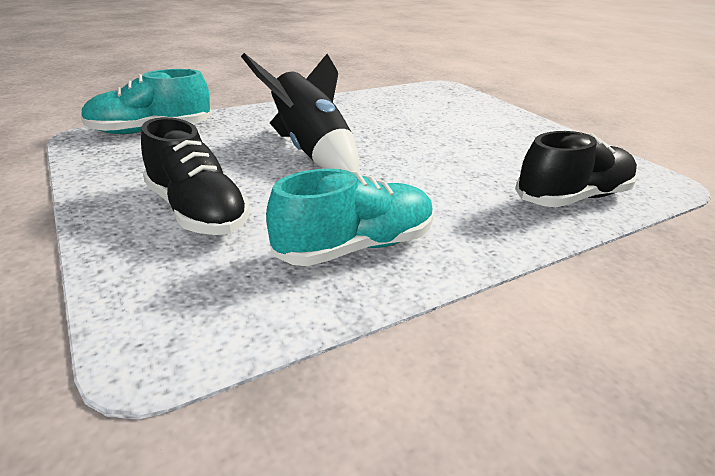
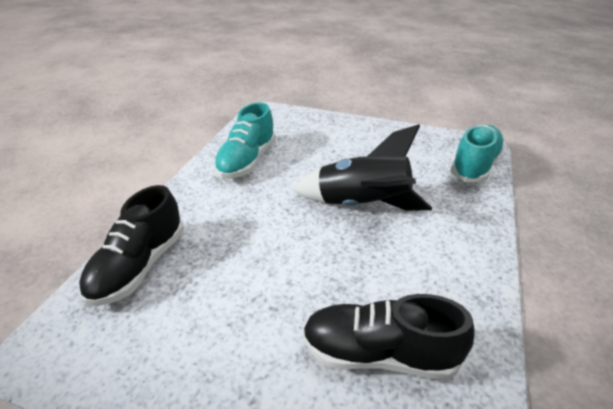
camera: 140 degrees right, 5 degrees up
(197, 211) = (336, 142): black shoe -> black shoe (379, 354)

